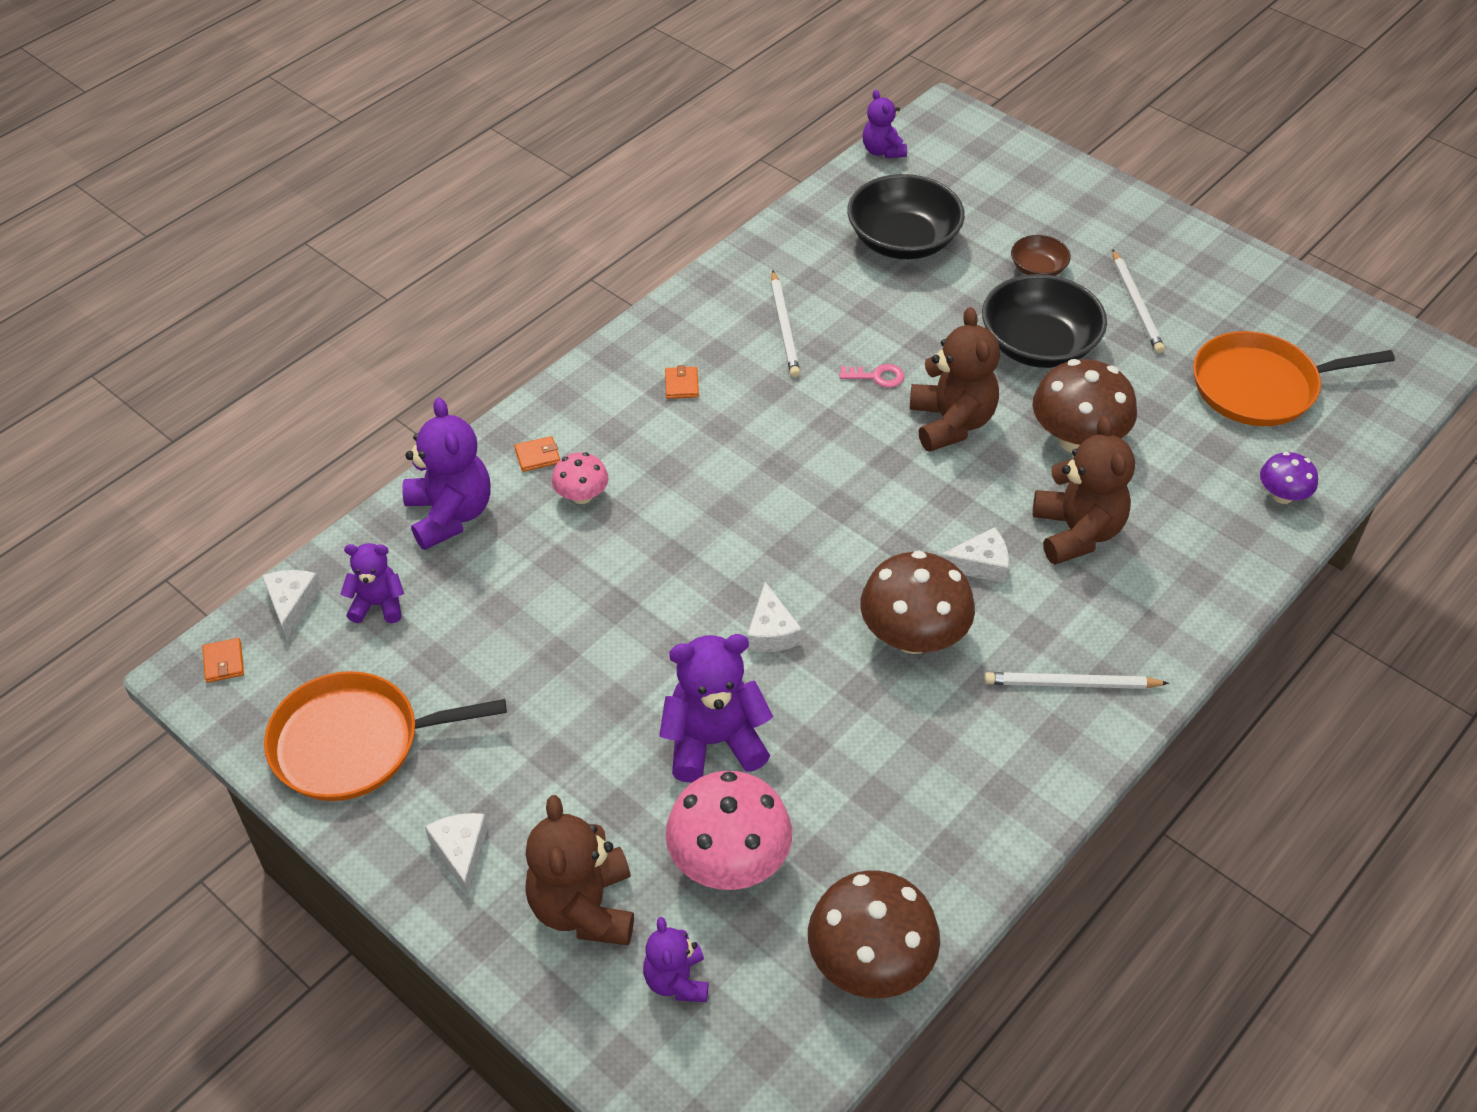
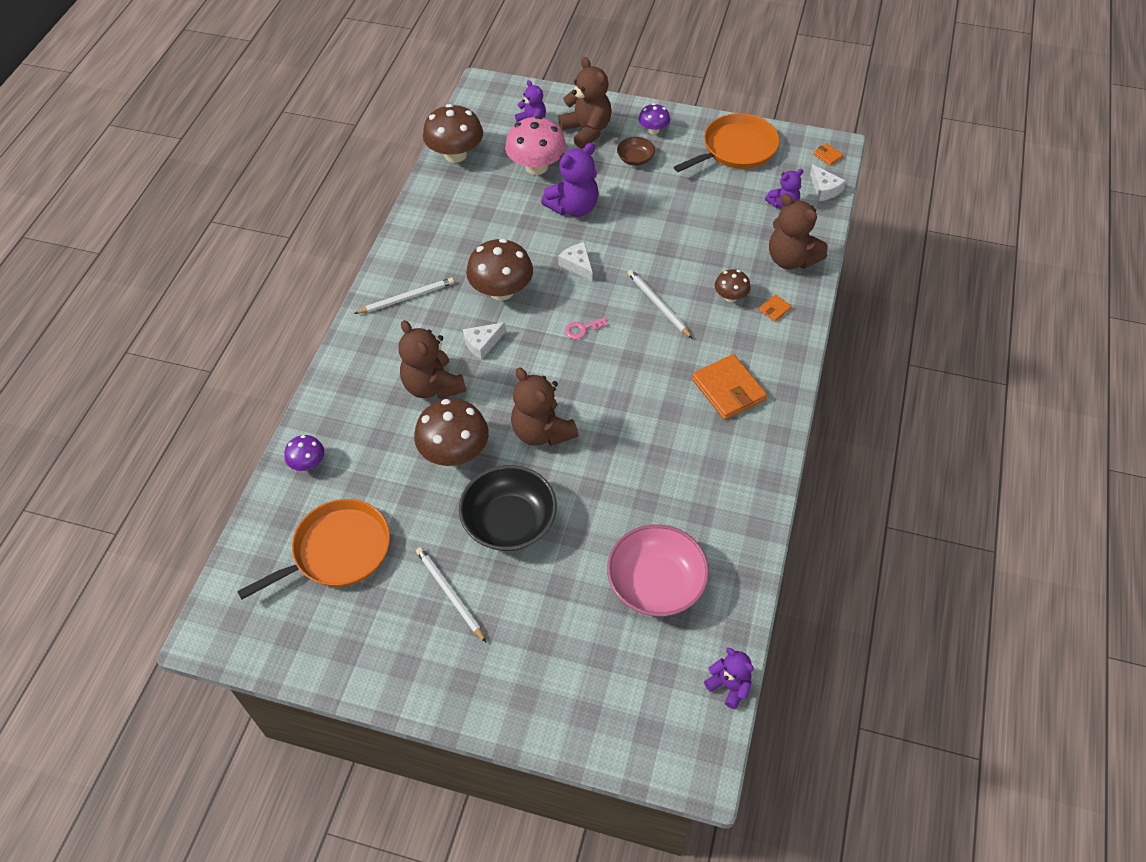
camera: 155 degrees right, 5 degrees up
(450, 515) = (791, 259): purple teddy bear -> brown teddy bear
(461, 852) = (653, 130): white cheese -> purple mushroom
(581, 495) = (730, 296): pink mushroom -> brown mushroom
(681, 385) = (728, 389): orange wallet -> orange wallet, size x2.22
(784, 326) = (693, 463): white pencil -> white pencil (658, 305)
(877, 376) = (608, 448): pink key -> pink key (582, 329)
(903, 241) = (656, 583): black bowl -> pink bowl
(1038, 269) = (539, 599): brown bowl -> brown bowl (635, 159)

